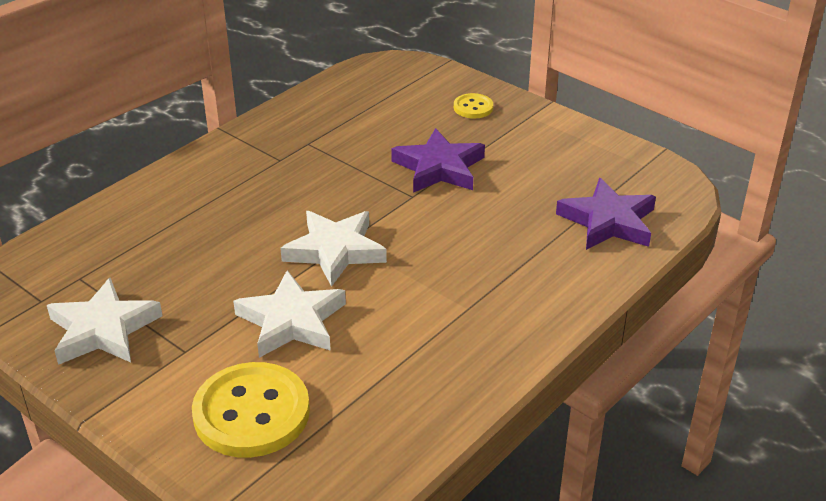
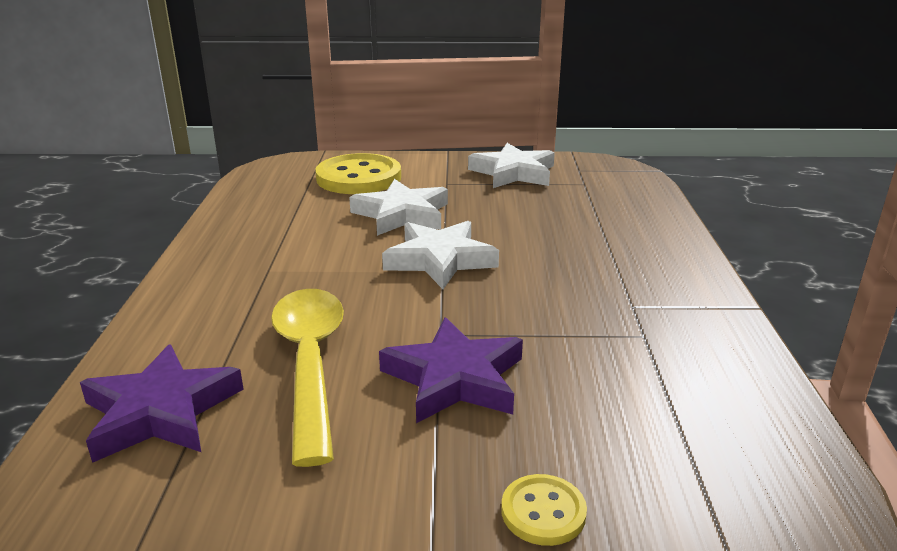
camera: 140 degrees right, 10 degrees down
(506, 212) = (310, 363): none -> yellow spoon

